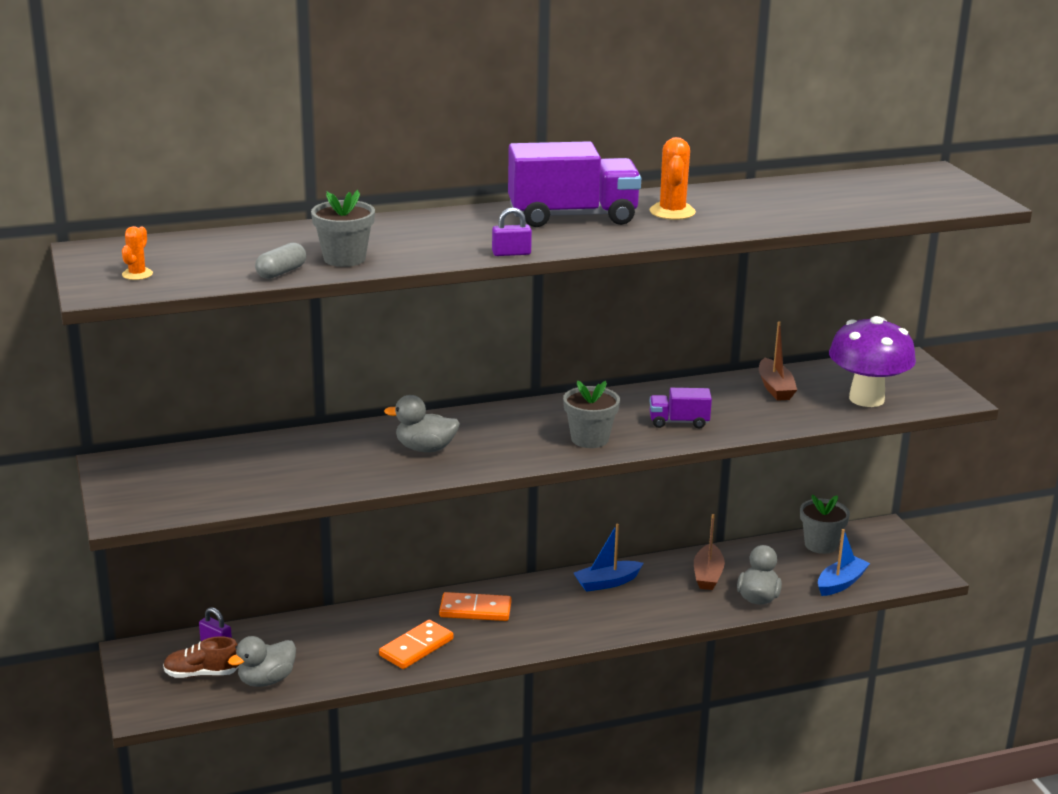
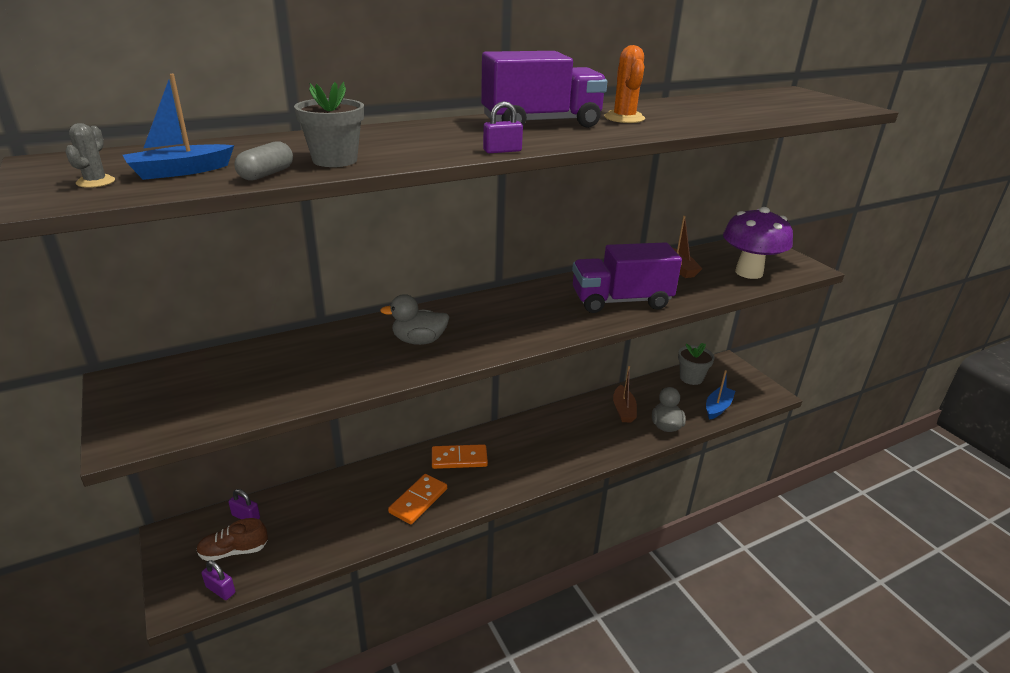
camera: 10 degrees left, 5 degrees up
(137, 274) = (95, 182): orange cactus -> grey cactus
(187, 706) = (220, 590): none -> purple padlock
(266, 680) = (293, 551): grey duck -> none
(589, 439) = (556, 321): grey flower pot -> none
(607, 582) = (553, 423): blue boat -> blue boat (180, 171)
(679, 422) = (620, 301): purple truck -> purple truck, size x1.99

